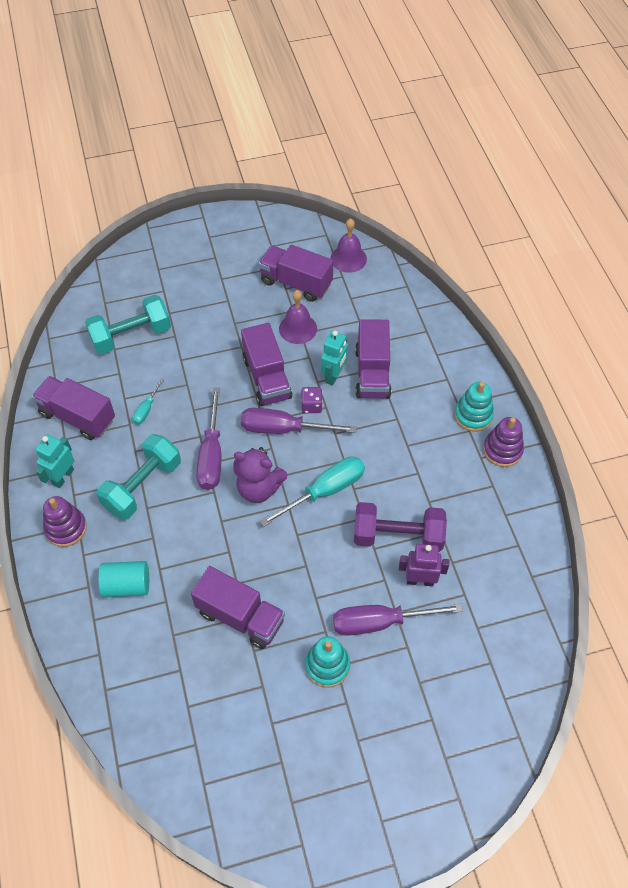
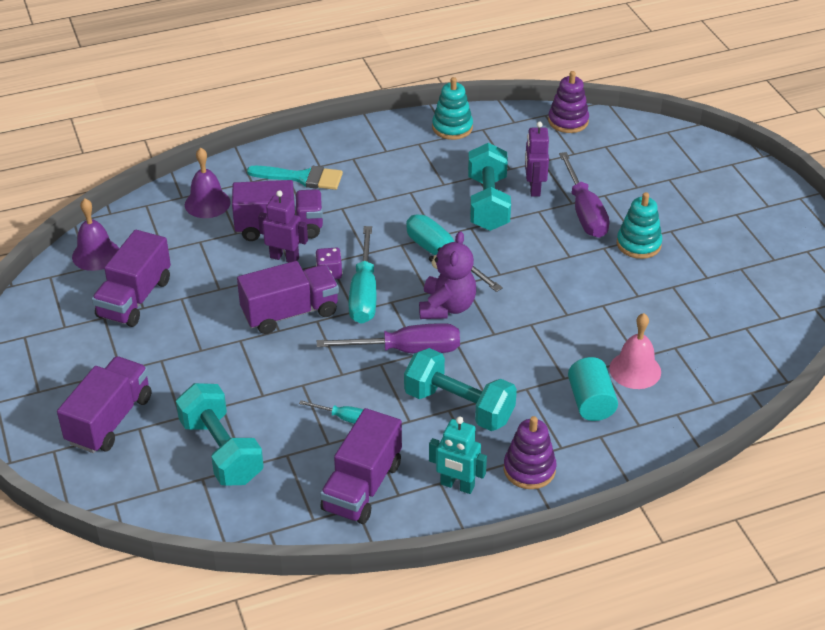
camera: 95 degrees left, 15 degrees down
(157, 629) = (635, 370): none -> pink bell
(240, 616) = (604, 308): purple truck -> purple truck (110, 420)
(283, 429) = (364, 293): purple screwdriver -> turquoise screwdriver
(298, 328) = (211, 292): purple bell -> purple bell (207, 203)
(334, 376) = (284, 257): turquoise robot -> purple robot
(398, 536) = (488, 203): purple dumbbell -> turquoise dumbbell
(440, 390) = (302, 178): none -> turquoise brush
(473, 415) = (334, 155): turquoise stacking toy -> turquoise stacking toy (452, 127)
(502, 450) = (375, 137): purple stacking toy -> purple stacking toy (568, 121)

